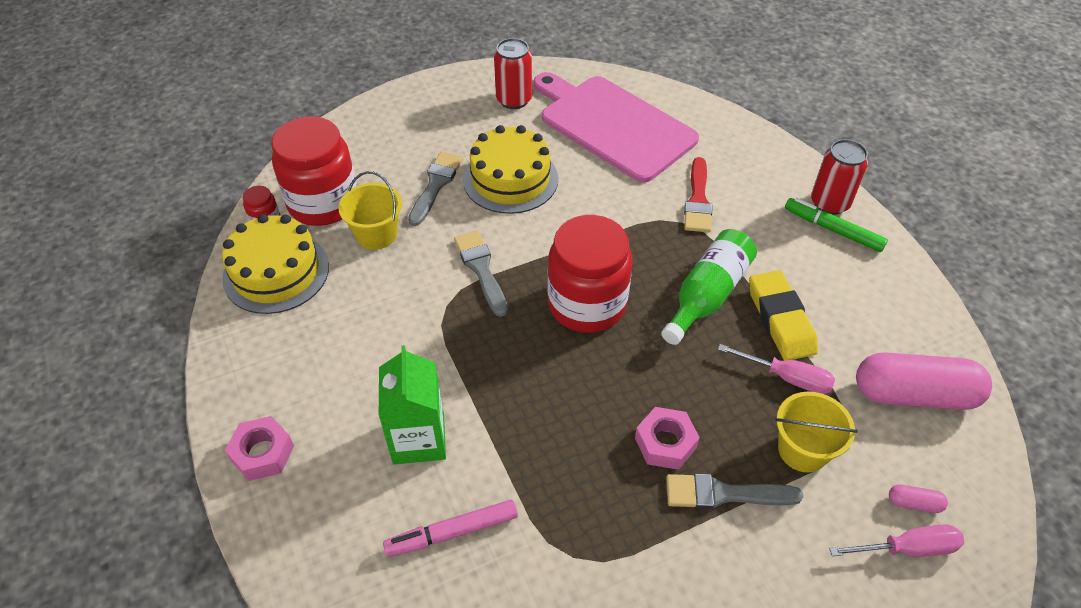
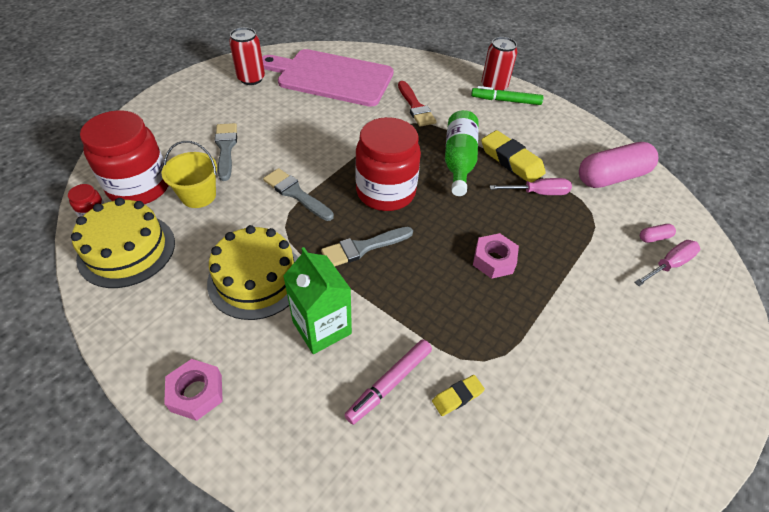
camera: 30 degrees left, 0 degrees up
(510, 179) = (280, 129): yellow cake -> yellow cake (256, 279)
(516, 582) = (457, 396): none -> yellow eraser
(724, 494) = (549, 277): grey brush -> grey brush (363, 247)
(802, 450) = (575, 232): yellow bucket -> none

